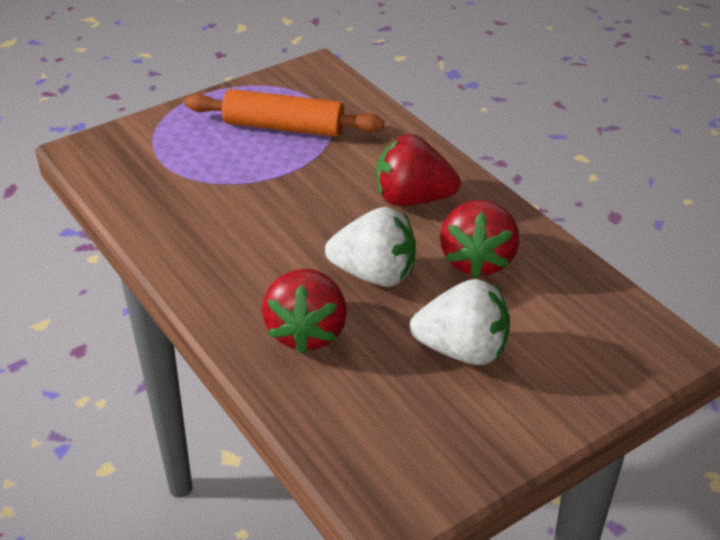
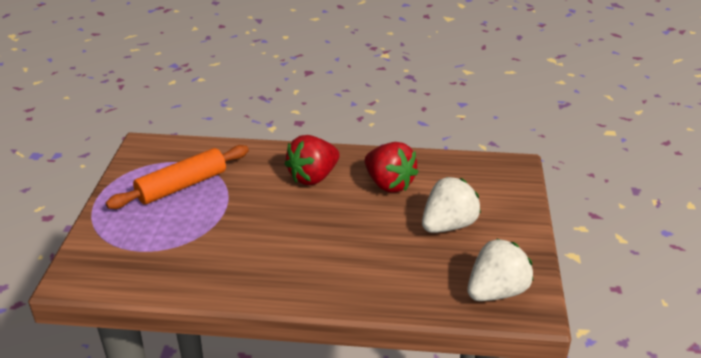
camera: 50 degrees left, 5 degrees down
(307, 332) = (372, 271): red strawberry -> none
(374, 274) = (356, 223): white strawberry -> white strawberry (496, 292)

